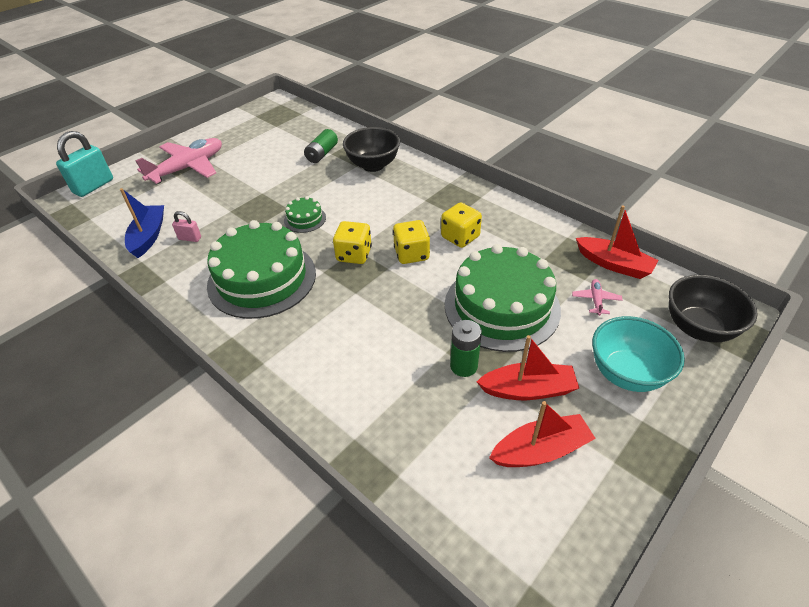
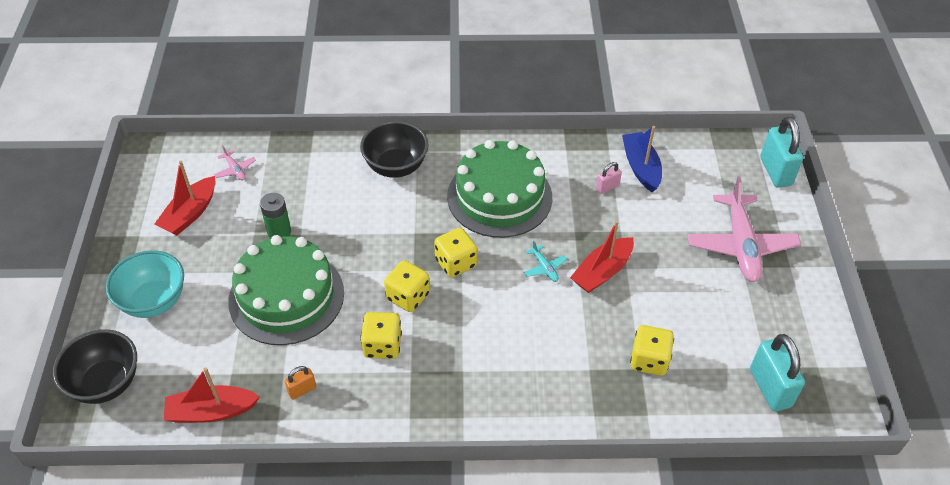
camera: 135 degrees right, 5 degrees up
(148, 236) = (641, 167): blue boat -> blue boat turned 150 degrees counterclockwise
(288, 120) = (770, 388): none -> turquoise padlock
(305, 219) = (545, 268): green cake -> turquoise plane
(322, 154) = (649, 360): green battery -> yellow dice
(373, 165) = (573, 383): black bowl -> black bowl (396, 167)
(528, 389) = (221, 244): red boat -> red boat (602, 272)
(538, 243) = (302, 390): none -> orange padlock
(596, 300) = (209, 356): pink plane -> pink plane (235, 170)

